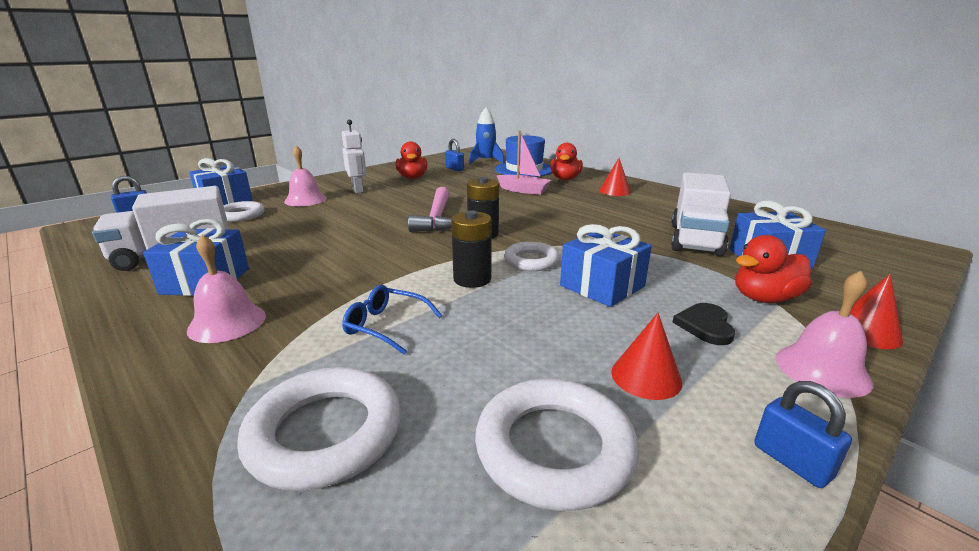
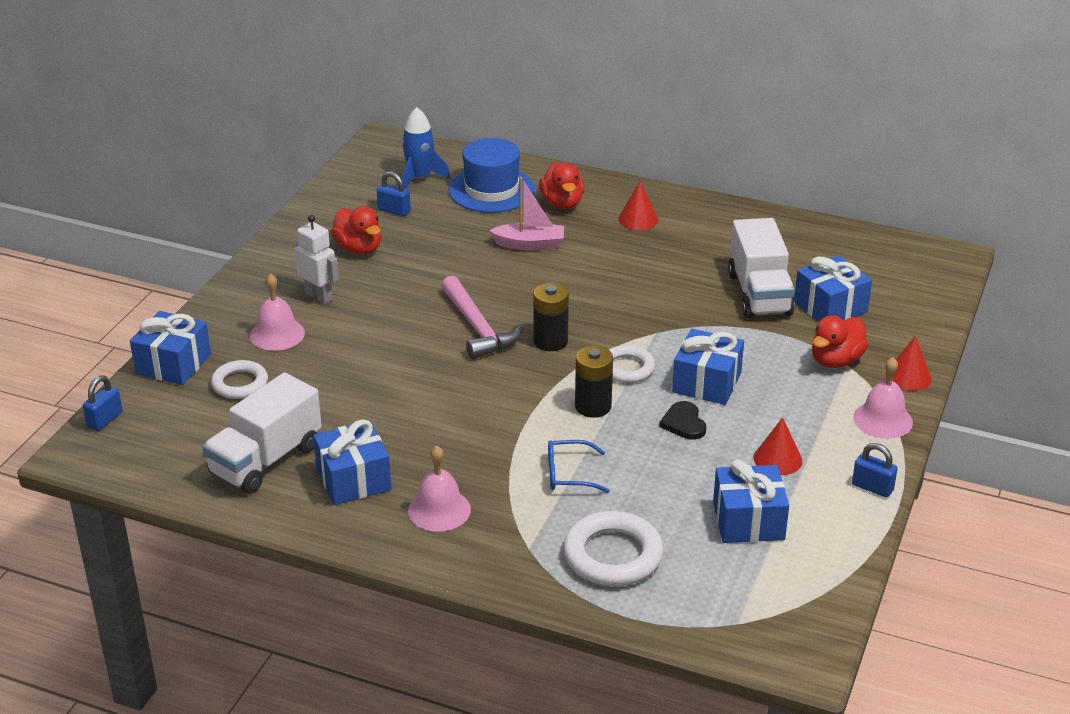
camera: 25 degrees left, 10 degrees up
(554, 448) = (748, 521): white ring -> blue gift
(705, 325) = (801, 403): black heart -> black heart (684, 423)

